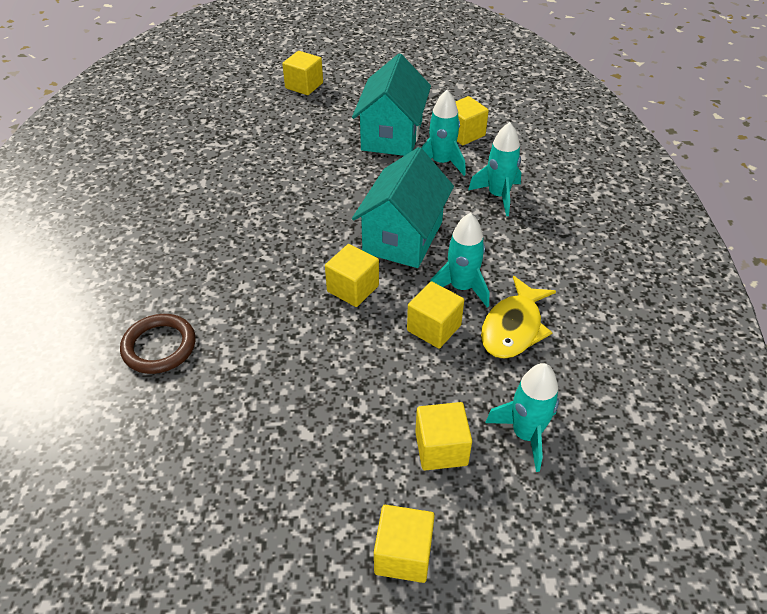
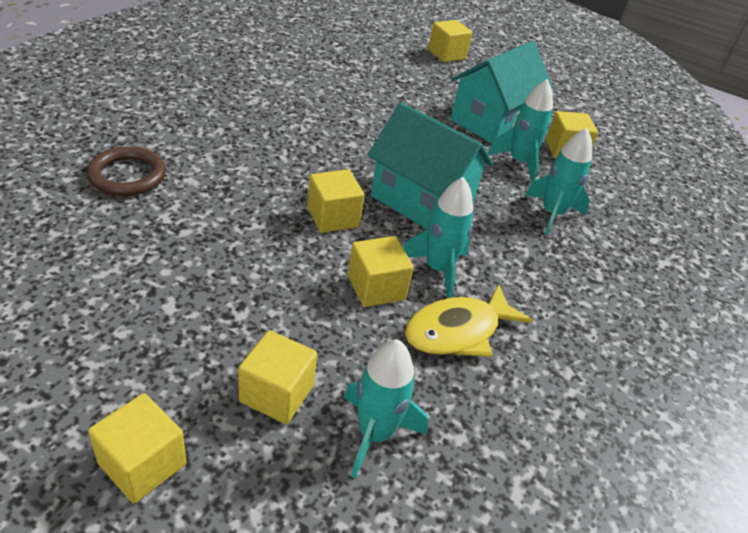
camera: 25 degrees right, 5 degrees down
(403, 237) = (421, 201): turquoise house -> turquoise house turned 75 degrees clockwise

